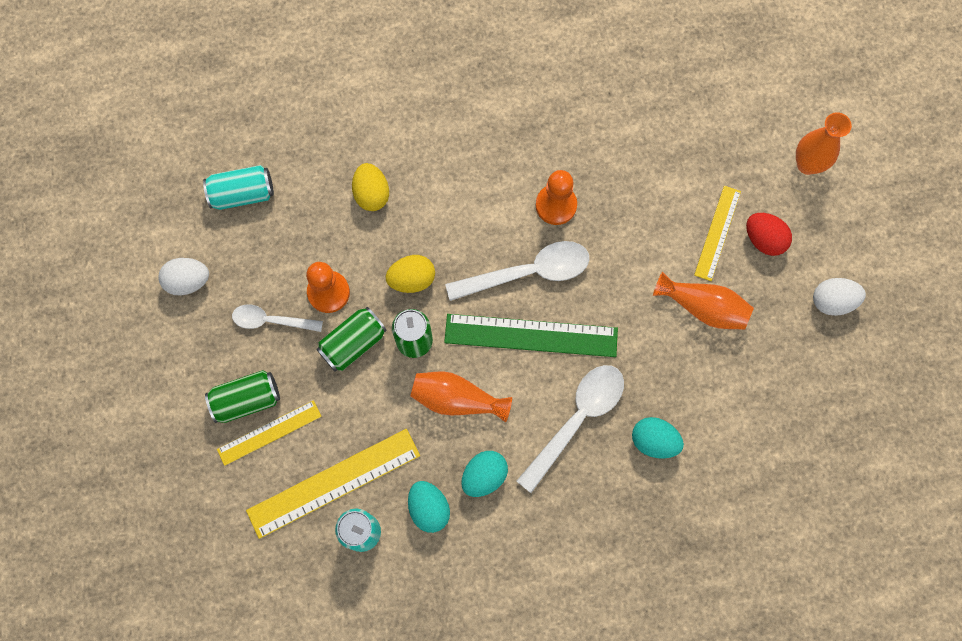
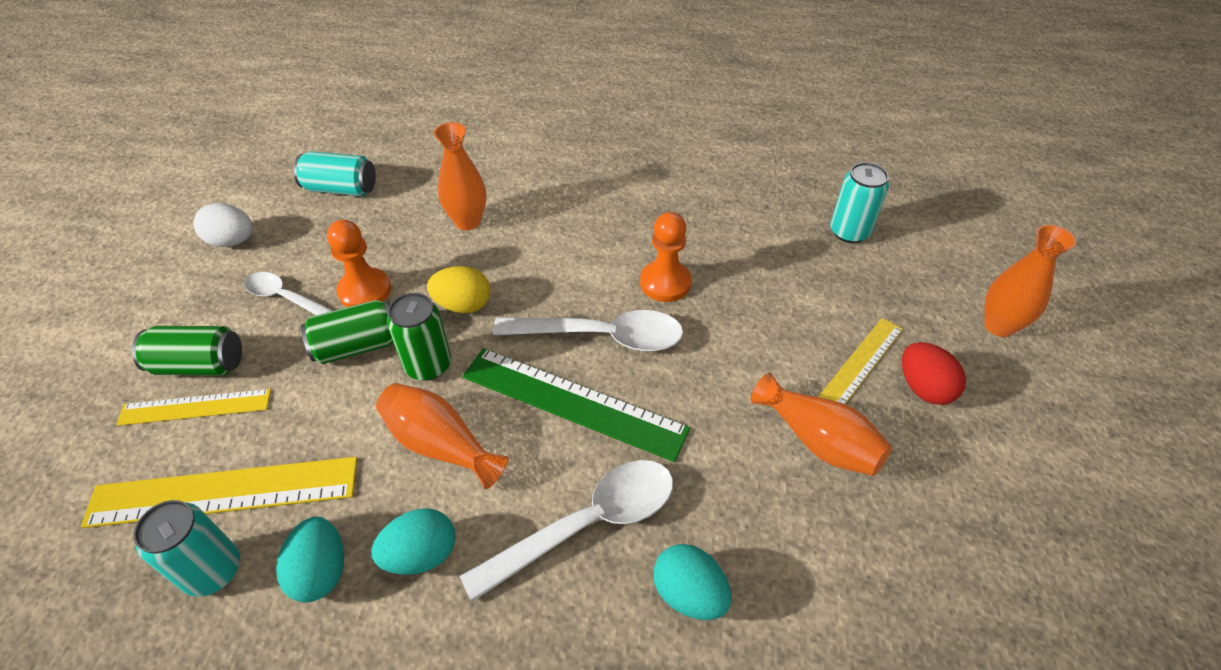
camera: 20 degrees right, 25 degrees down
(372, 194) = (468, 221): yellow egg -> orange vase
(682, 102) = (849, 232): none -> turquoise can
(832, 301) = (1015, 490): white egg -> none

